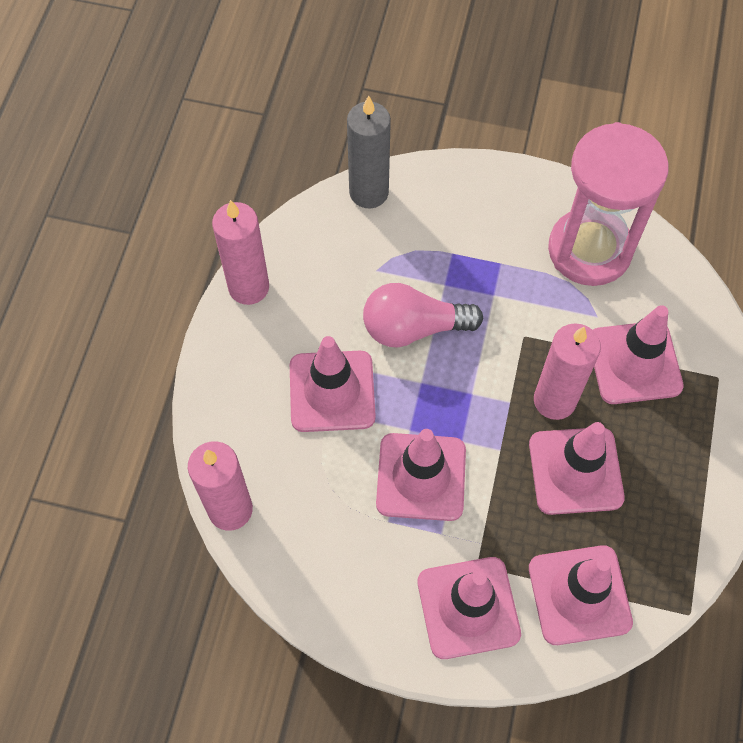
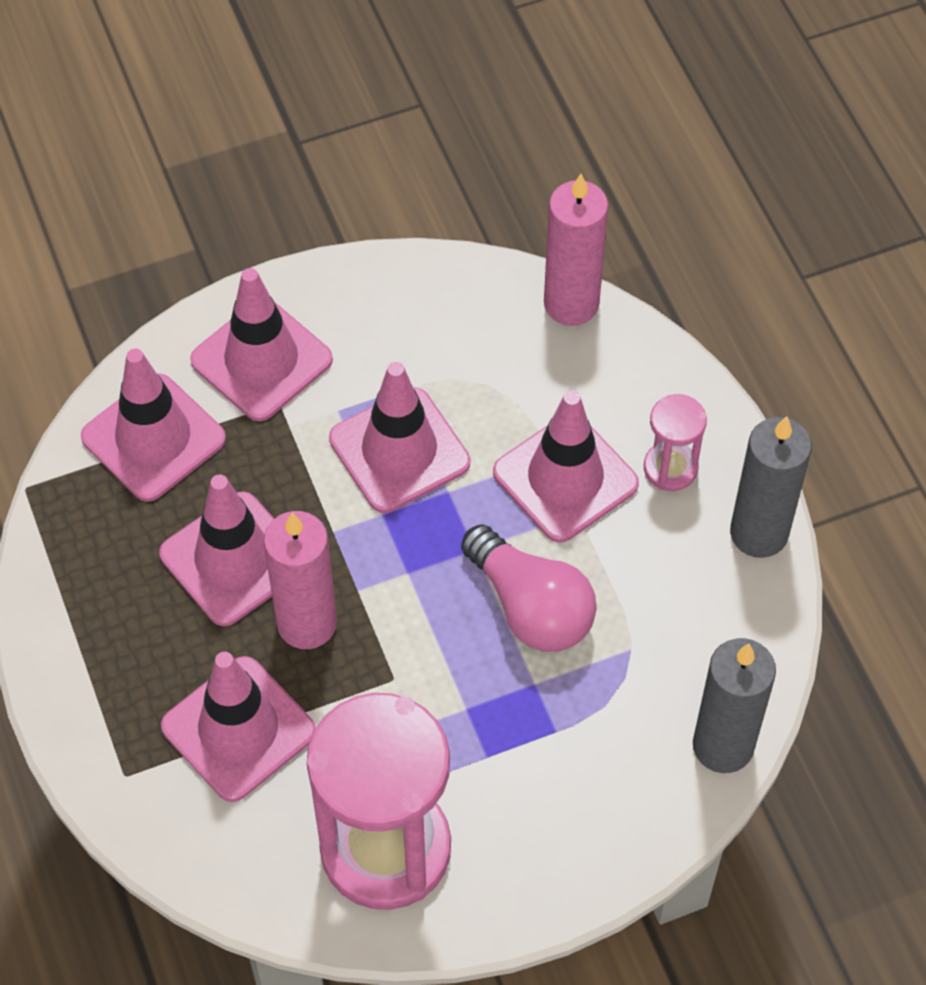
camera: 145 degrees right, 5 degrees down
(249, 287) = (759, 533): pink candle -> grey candle
(264, 357) = (670, 468): none -> pink hourglass
(414, 327) = (530, 606): pink light bulb -> pink light bulb turned 90 degrees clockwise

